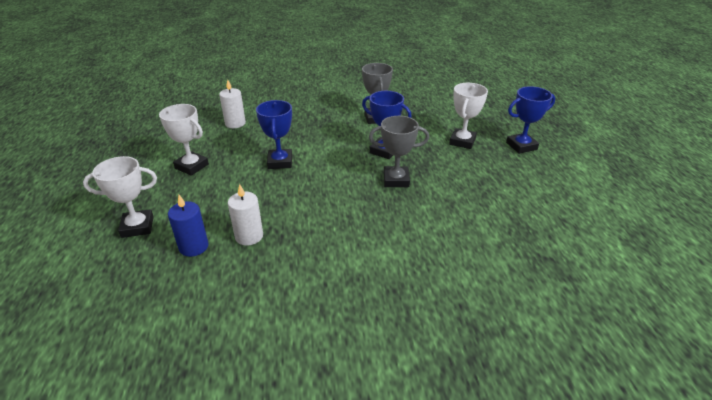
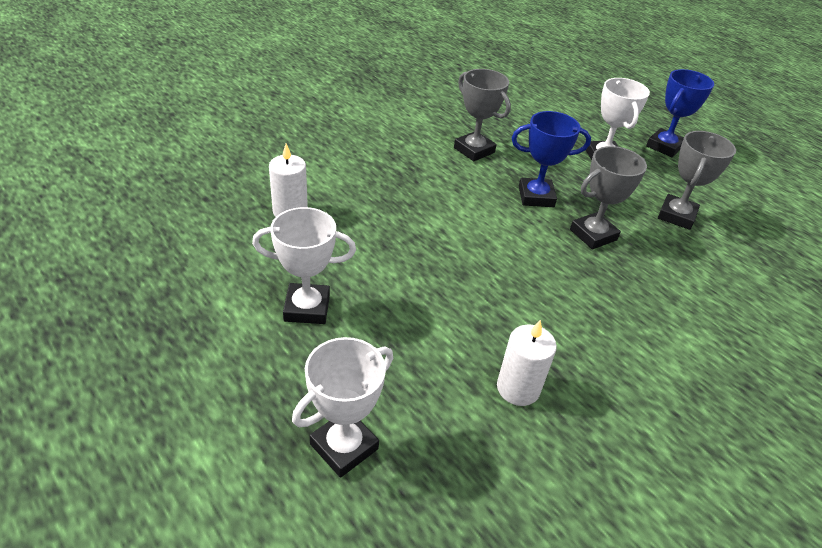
camera: 35 degrees left, 5 degrees up
(194, 247) = (465, 440): blue candle -> none
(280, 162) = (428, 256): blue trophy -> none
(473, 186) = (676, 216): none -> grey trophy

